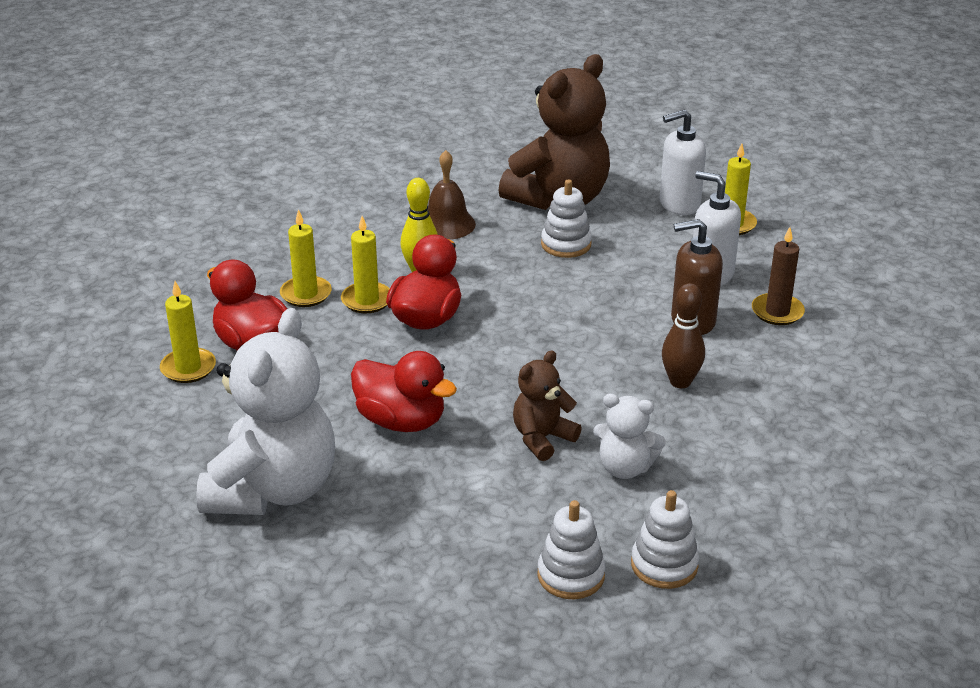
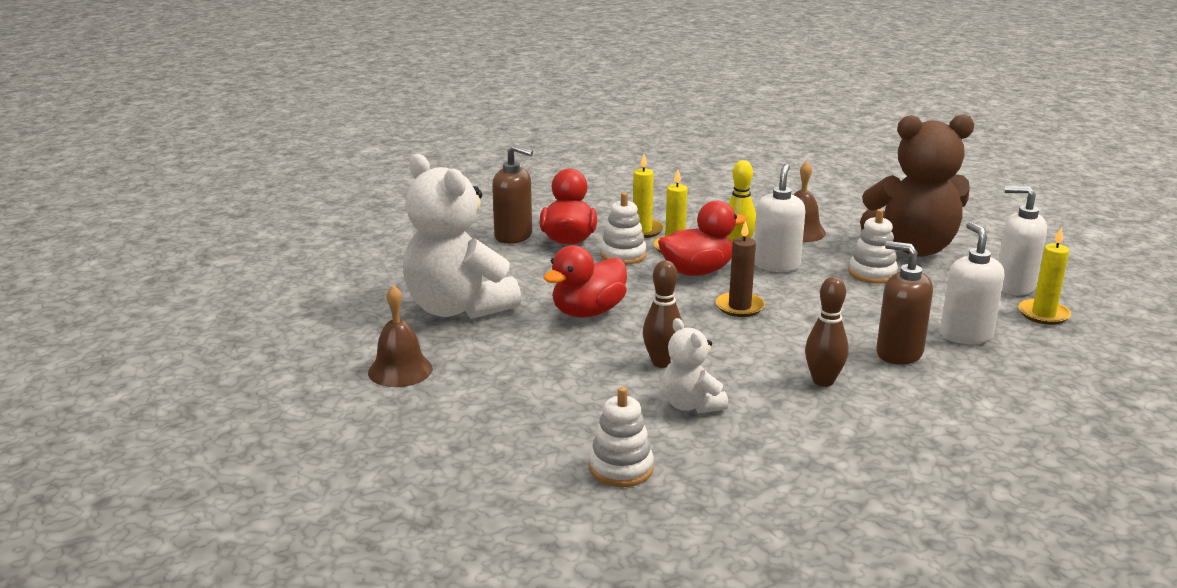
camera: 45 degrees right, 10 degrees down
(188, 368) = (514, 236): yellow candle -> brown soap dispenser
(273, 489) = (458, 308): white teddy bear -> white teddy bear turned 75 degrees clockwise
(334, 595) = (400, 370): none -> brown bell
(401, 421) = (588, 312): red duck -> red duck turned 60 degrees clockwise
(480, 274) = (776, 265): none -> white soap dispenser
(542, 438) = (662, 362): brown teddy bear -> brown bowling pin
(571, 575) = (549, 438): white stacking toy -> white stacking toy (623, 255)
(777, 312) = (987, 379): brown candle -> brown candle (739, 307)

